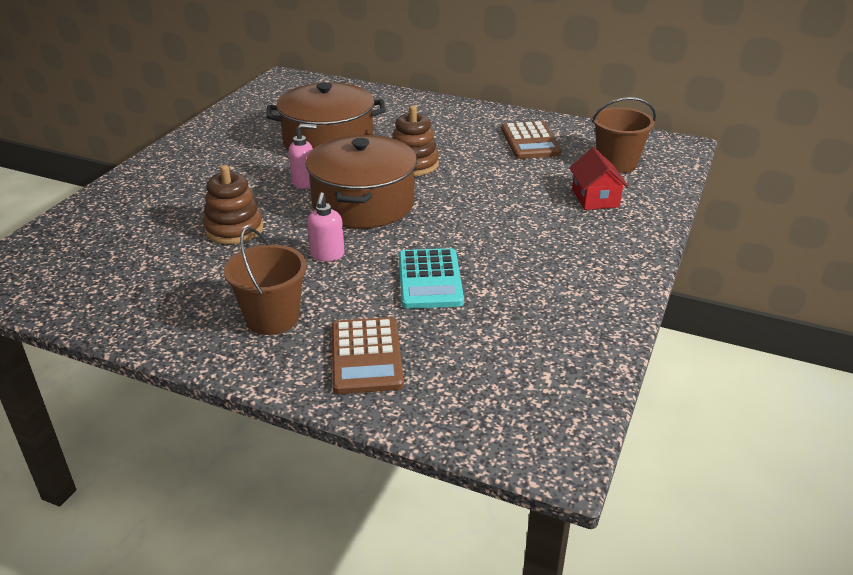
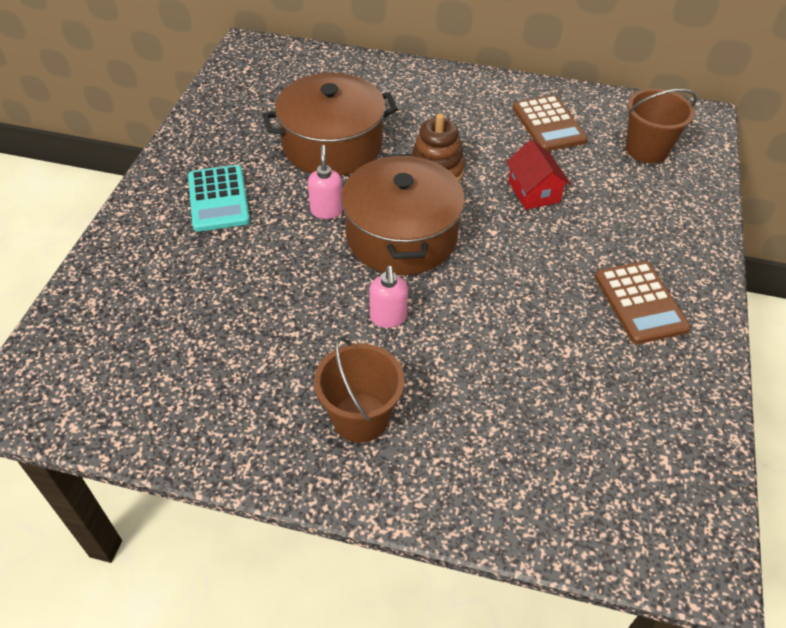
camera: 10 degrees left, 15 degrees up
(234, 229) = (273, 290): brown stacking toy -> none
(304, 182) = (326, 210): pink soap dispenser -> pink soap dispenser turned 75 degrees counterclockwise
(366, 356) = (476, 459): brown calculator -> brown calculator (640, 303)
(429, 279) = (507, 340): turquoise calculator -> turquoise calculator (218, 199)
(595, 198) = (640, 203): red house -> red house (534, 191)

